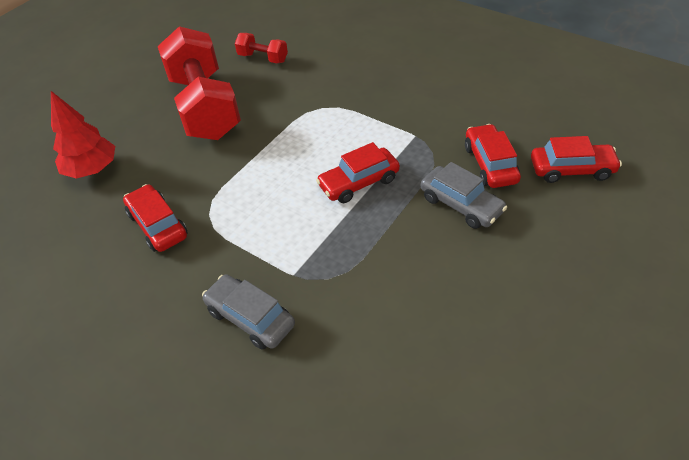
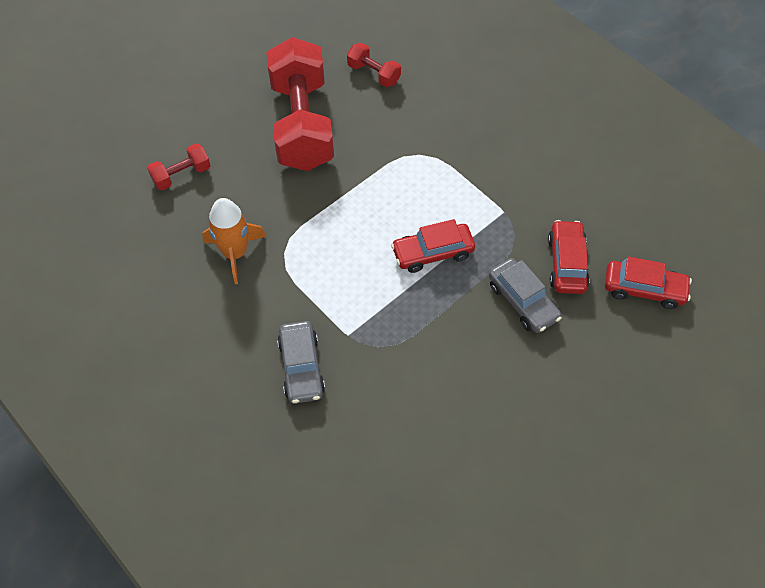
camera: 10 degrees right, 10 degrees up
(92, 169) = (181, 175): red tree -> red dumbbell
(158, 225) = (235, 253): red car -> orange rocket
(250, 318) = (301, 367): grey car -> grey car turned 150 degrees counterclockwise

